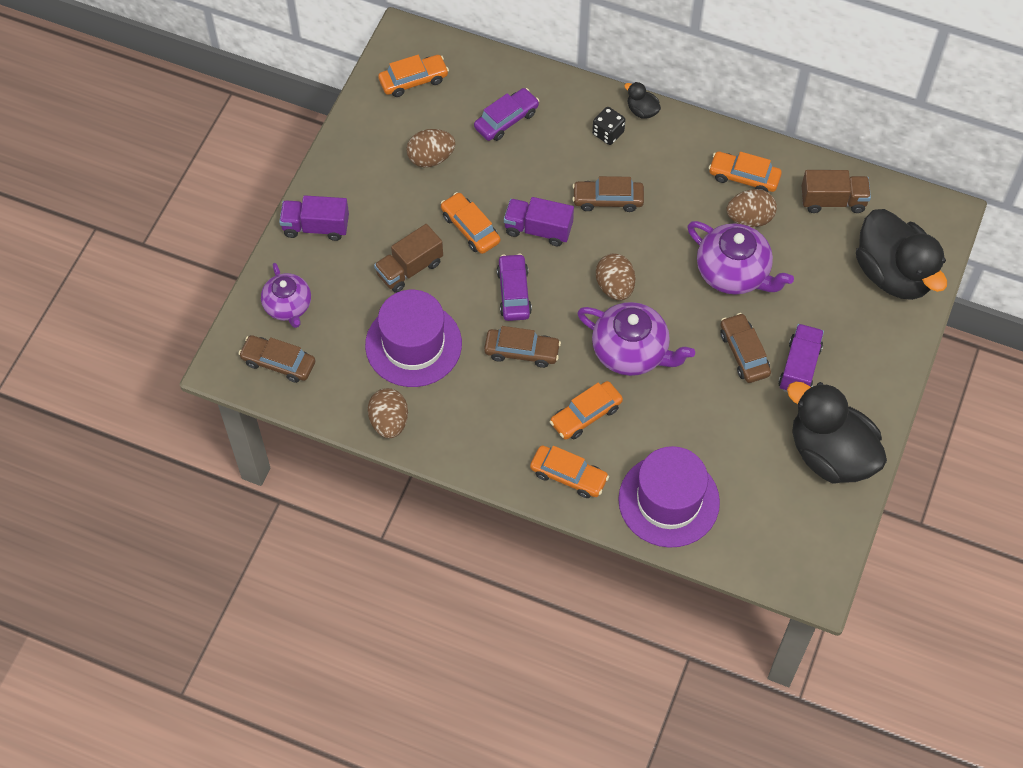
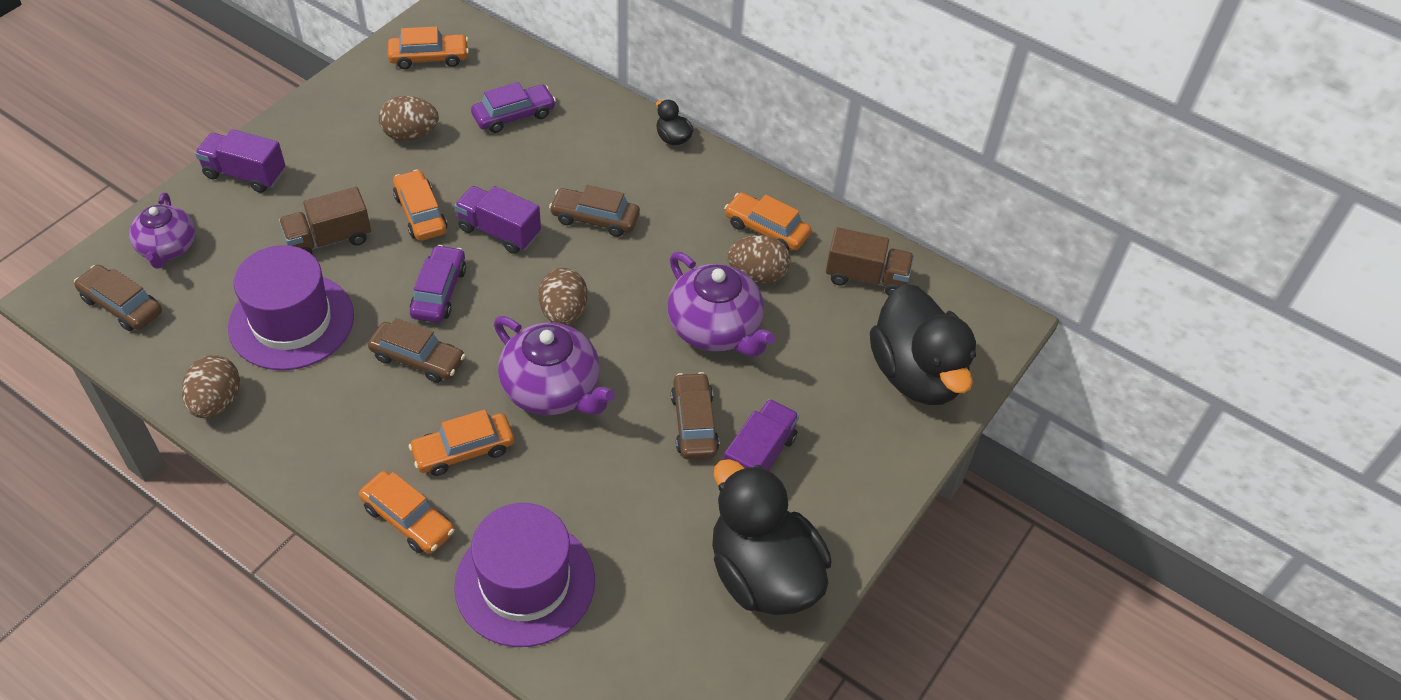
camera: 10 degrees right, 10 degrees down
(608, 133) = (624, 152): black dice -> none

